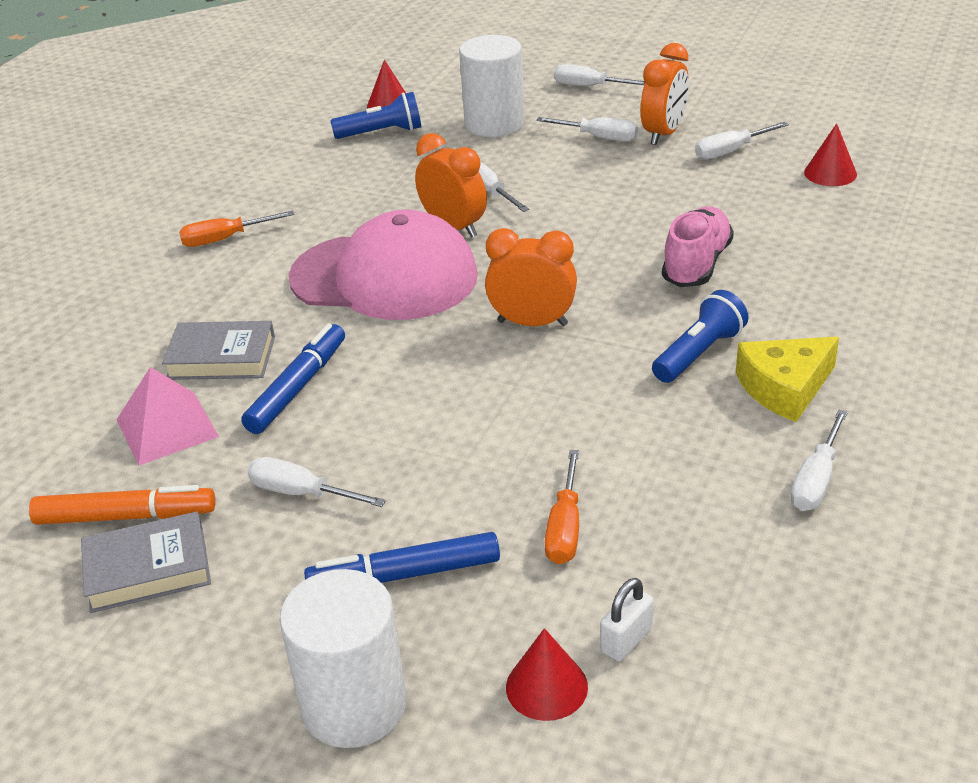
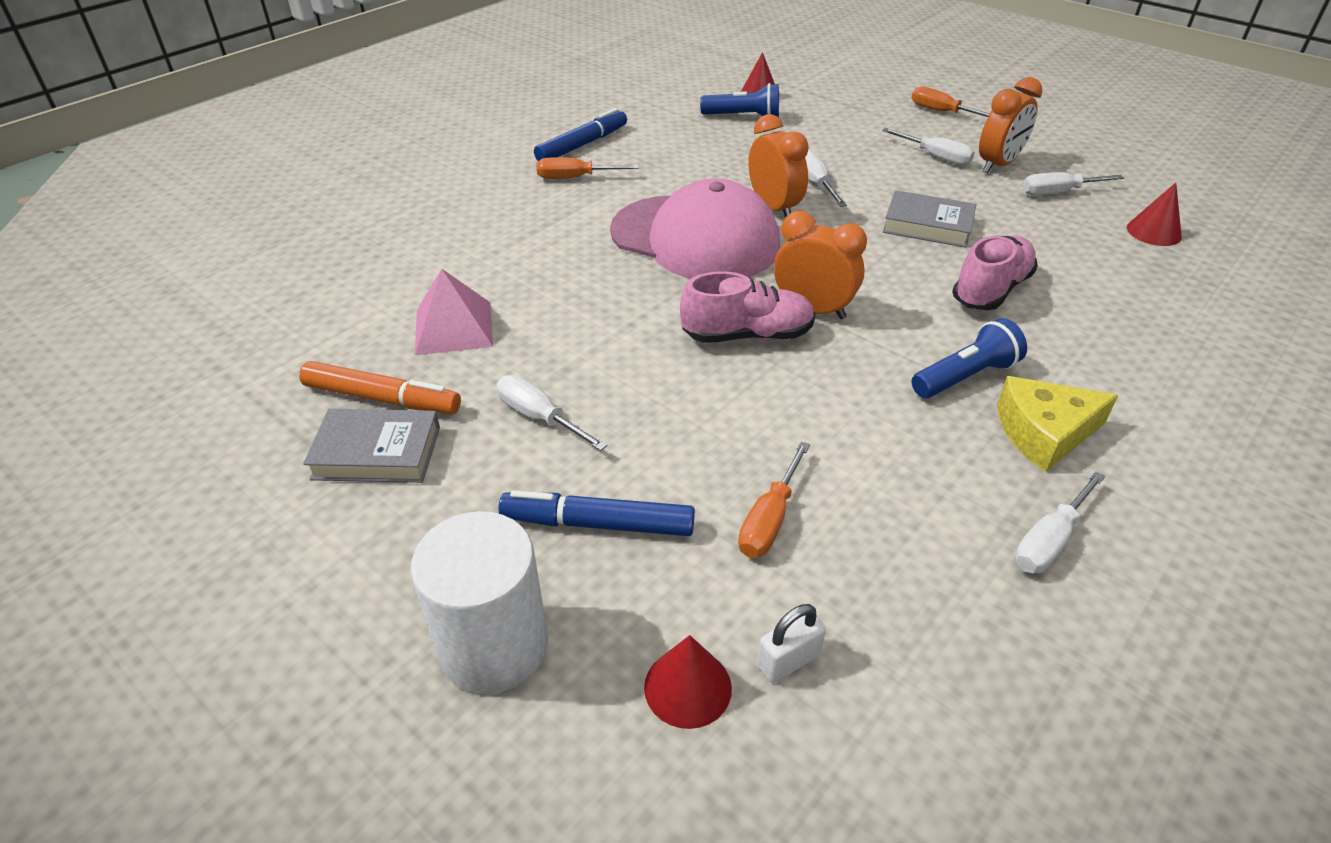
camera: 15 degrees right, 5 degrees up
(221, 358) = (526, 277): grey book -> grey book (927, 226)
(297, 387) = (578, 319): blue marker -> blue marker (582, 145)
(477, 363) = (747, 335): none -> pink shoe
(494, 124) = (844, 127): white cylinder -> none
(589, 87) = (942, 112): white screwdriver -> orange screwdriver

